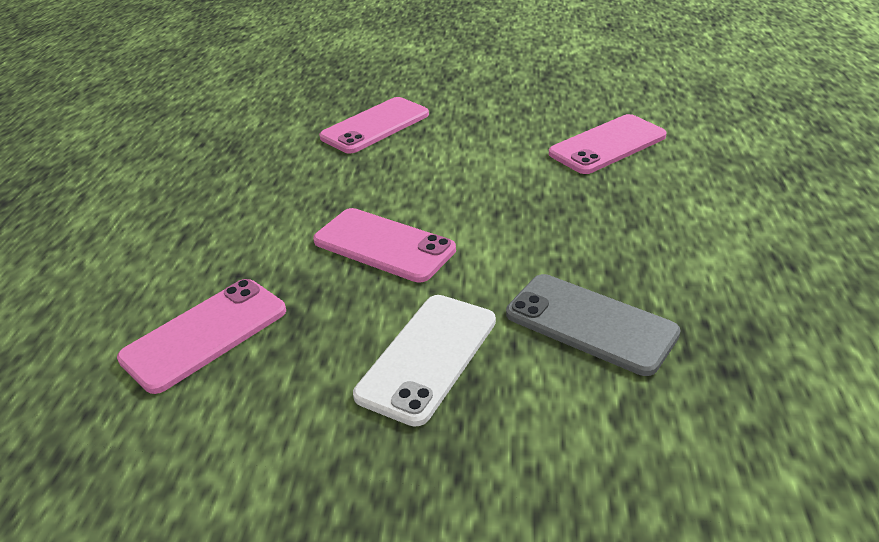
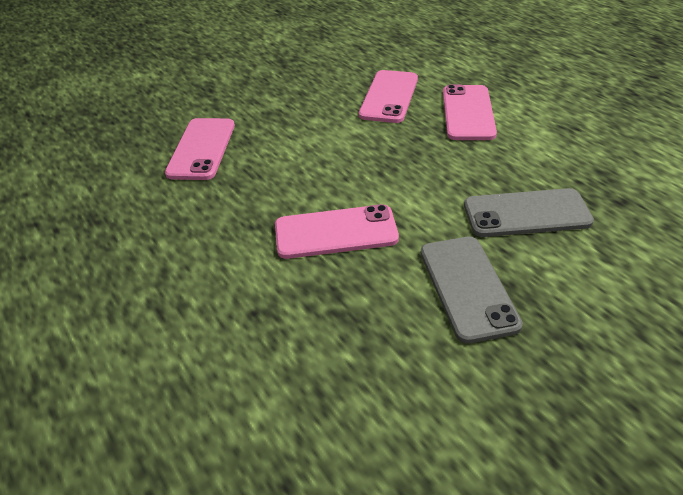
camera: 40 degrees left, 5 degrees up
(205, 334) = (294, 369): pink phone -> pink phone (468, 113)
(427, 357) = (467, 287): white phone -> grey phone

